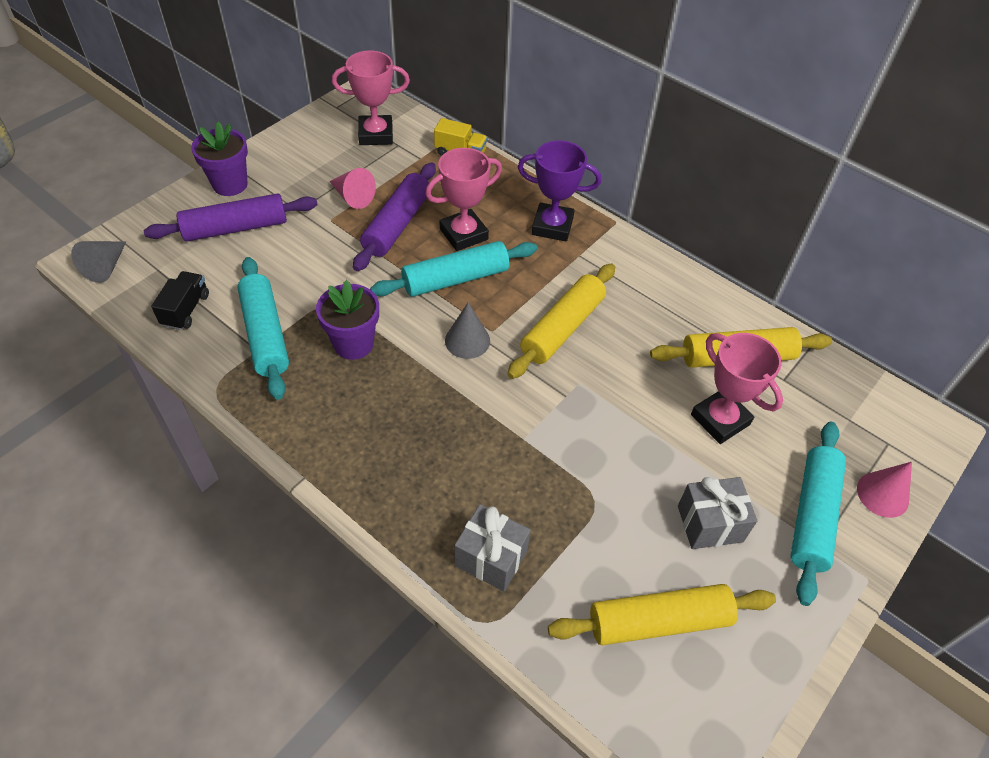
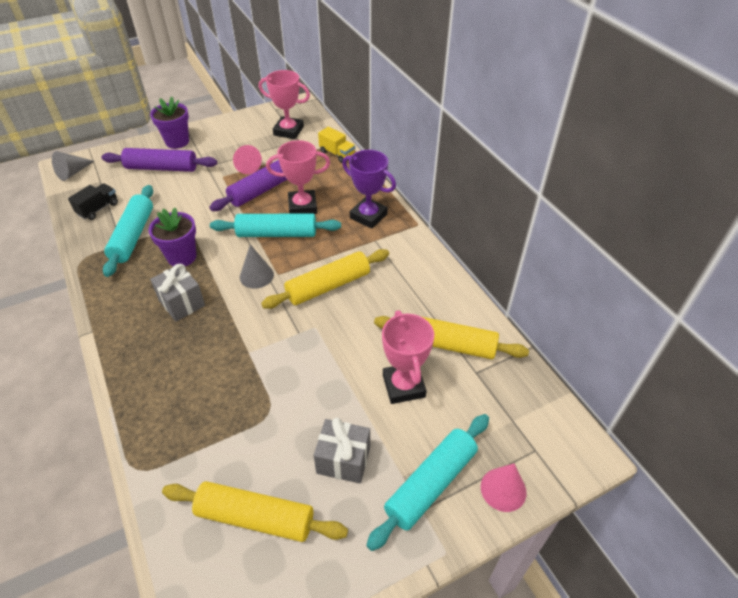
camera: 25 degrees right, 5 degrees down
(491, 558) = (170, 426): grey gift -> grey gift (182, 303)

